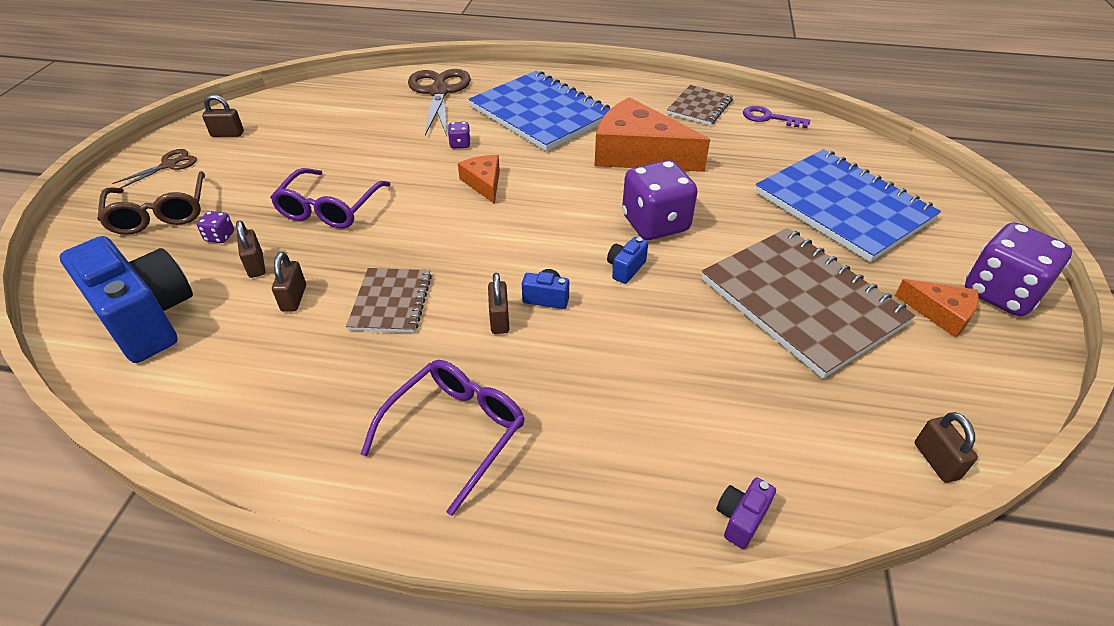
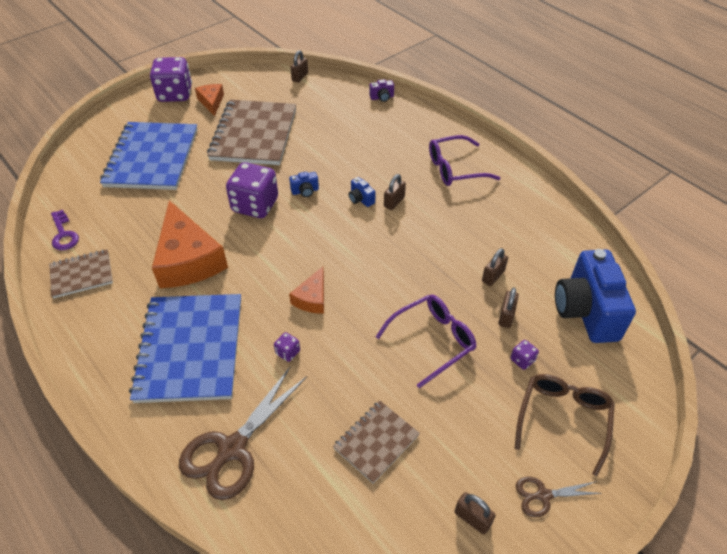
camera: 140 degrees left, 5 degrees up
(391, 302) = (440, 242): brown notebook -> brown notebook (376, 442)

